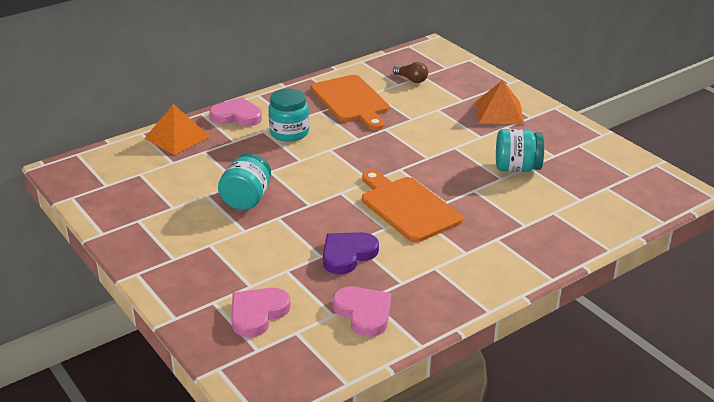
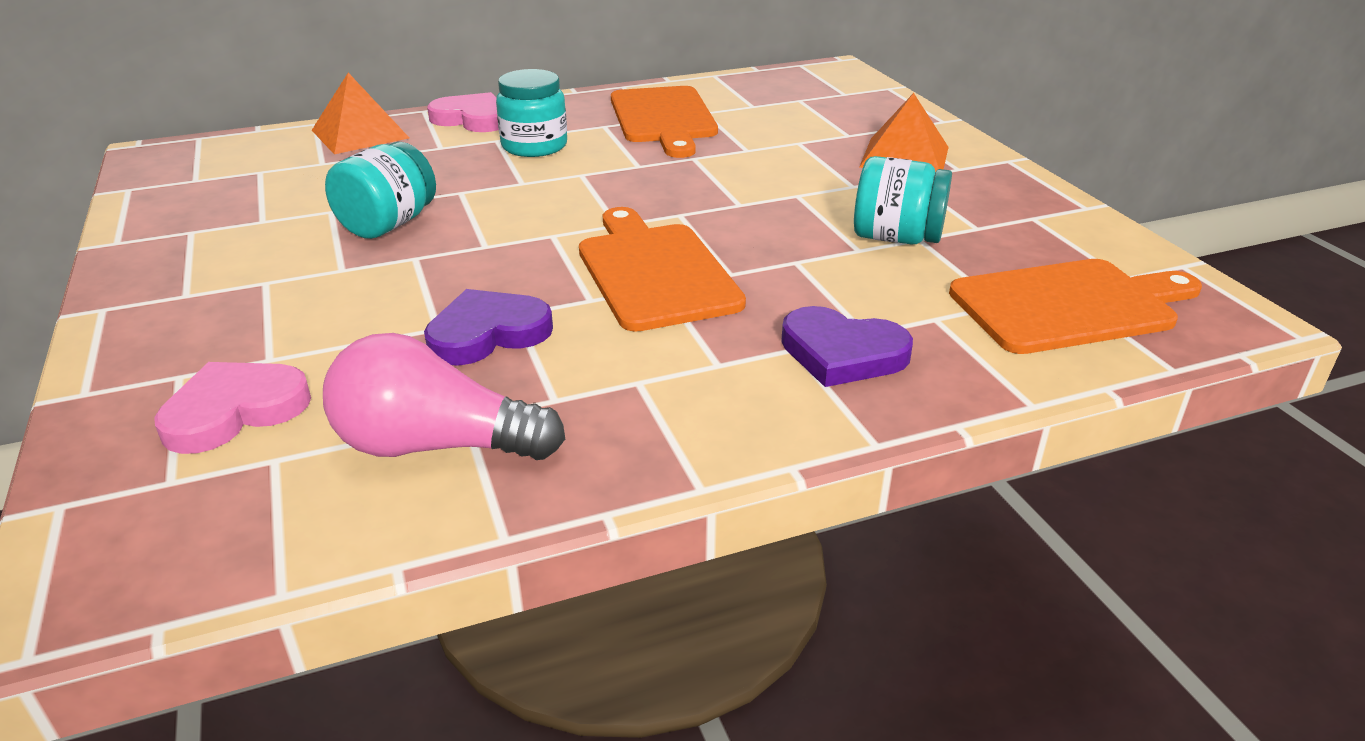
camera: 15 degrees right, 0 degrees up
(364, 313) = (435, 446): pink heart -> pink light bulb
(411, 79) = (779, 102): brown light bulb -> none
(519, 238) = (842, 353): none -> purple heart
(611, 196) = (1069, 305): none -> orange cutting board

